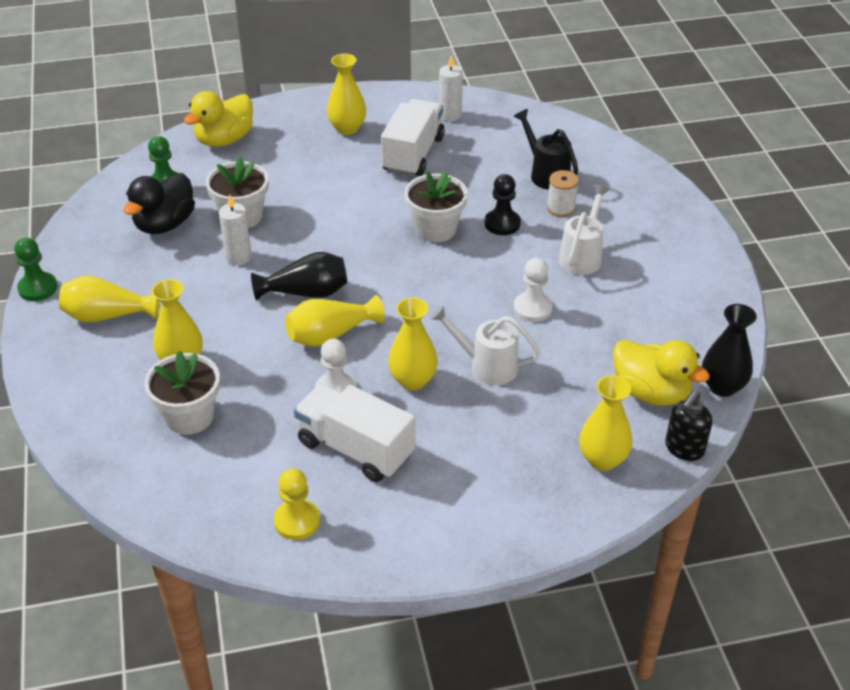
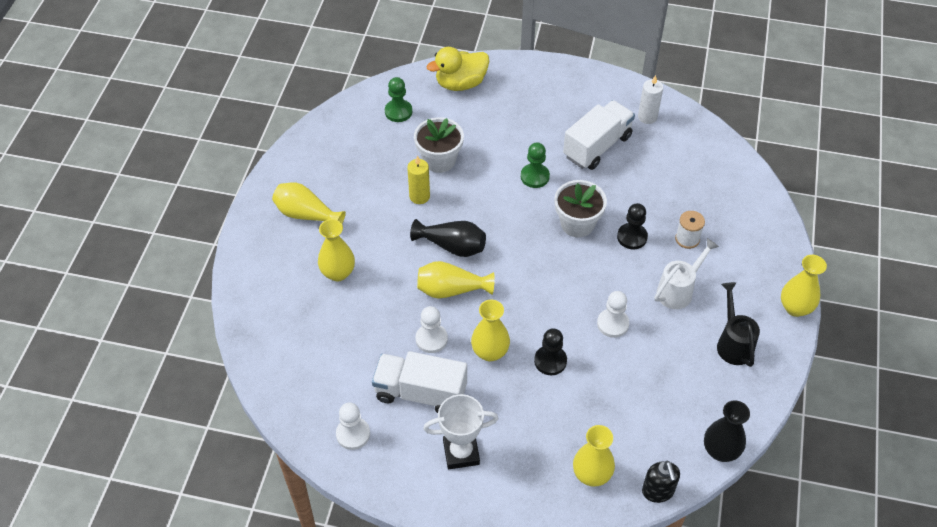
camera: 25 degrees right, 10 degrees up
(38, 288) = (271, 173): green pawn -> green pawn (535, 176)
(165, 224) = (381, 148): black duck -> none
(189, 416) = (322, 321): white flower pot -> none
(238, 257) = (419, 196): white candle -> yellow candle
(297, 521) = (353, 434): yellow pawn -> white pawn
(347, 128) = (559, 103): yellow vase -> yellow vase (795, 308)
(355, 449) = (420, 393): white truck -> white truck turned 45 degrees counterclockwise
(441, 492) = (461, 452): none -> white trophy
(487, 366) = (550, 361): white watering can -> black pawn
(546, 174) = (693, 202): black watering can -> black watering can (733, 343)
(651, 392) = (661, 433): yellow duck -> none
(684, 449) = (658, 491): black soap dispenser -> black soap dispenser turned 75 degrees counterclockwise

